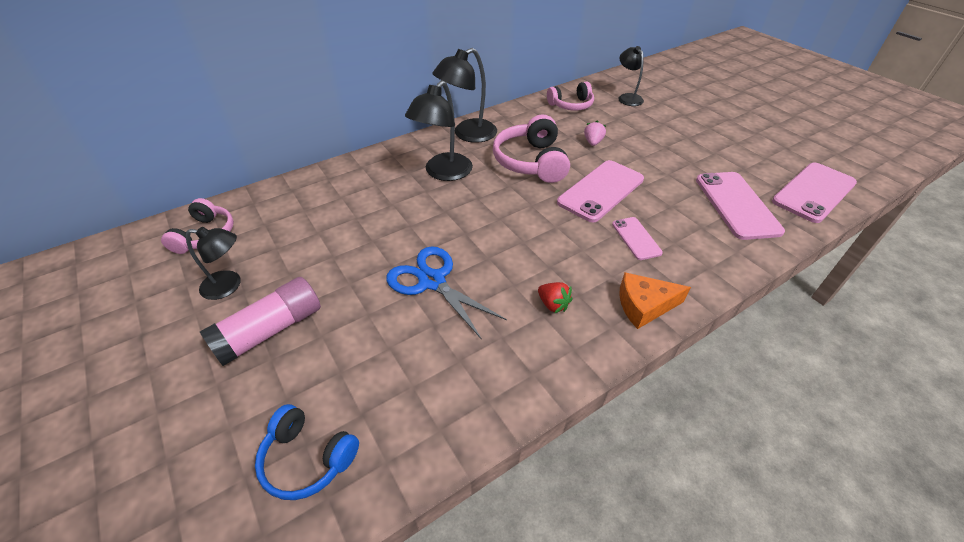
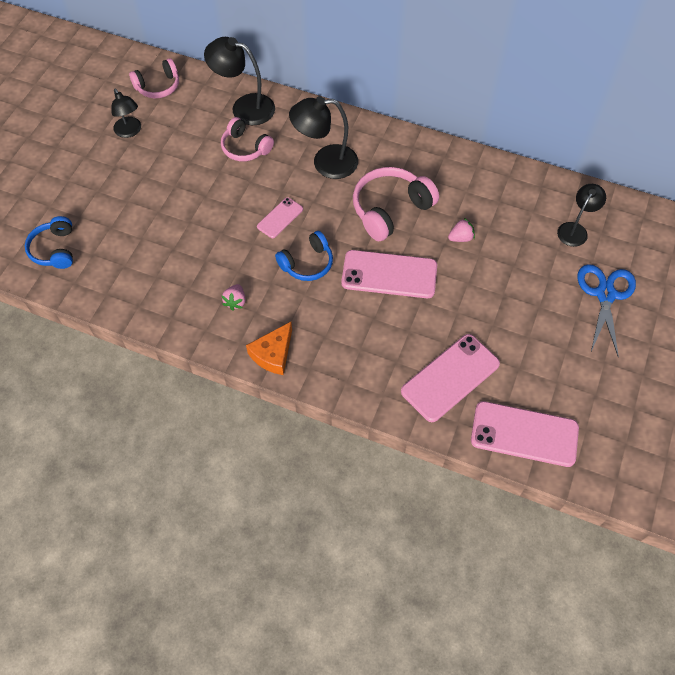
camera: 55 degrees right, 15 degrees up
(271, 330) = (114, 176): pink glue stick -> none
(432, 281) = (207, 226): blue scissors -> blue scissors (605, 295)
(467, 134) = (393, 146): black lamp -> black lamp (244, 107)
(547, 232) = (307, 263): none -> blue headphones
(553, 304) = (235, 302): red strawberry -> pink strawberry
(571, 105) = (514, 192): pink headphones -> pink headphones (245, 148)
(636, 238) = (345, 322): pink phone -> pink phone (280, 218)
(644, 305) = (273, 354): orange cheese -> orange cheese turned 105 degrees counterclockwise

